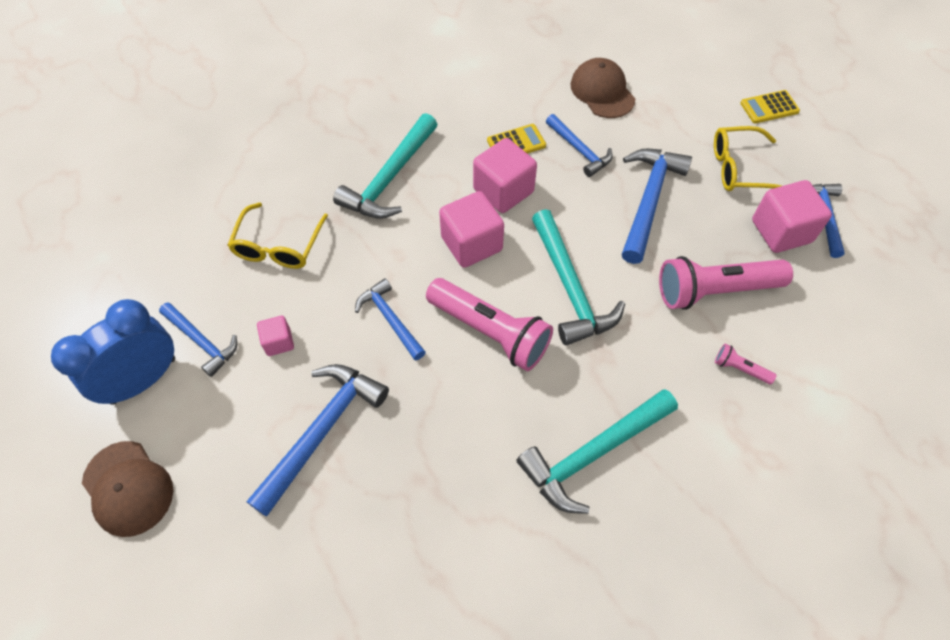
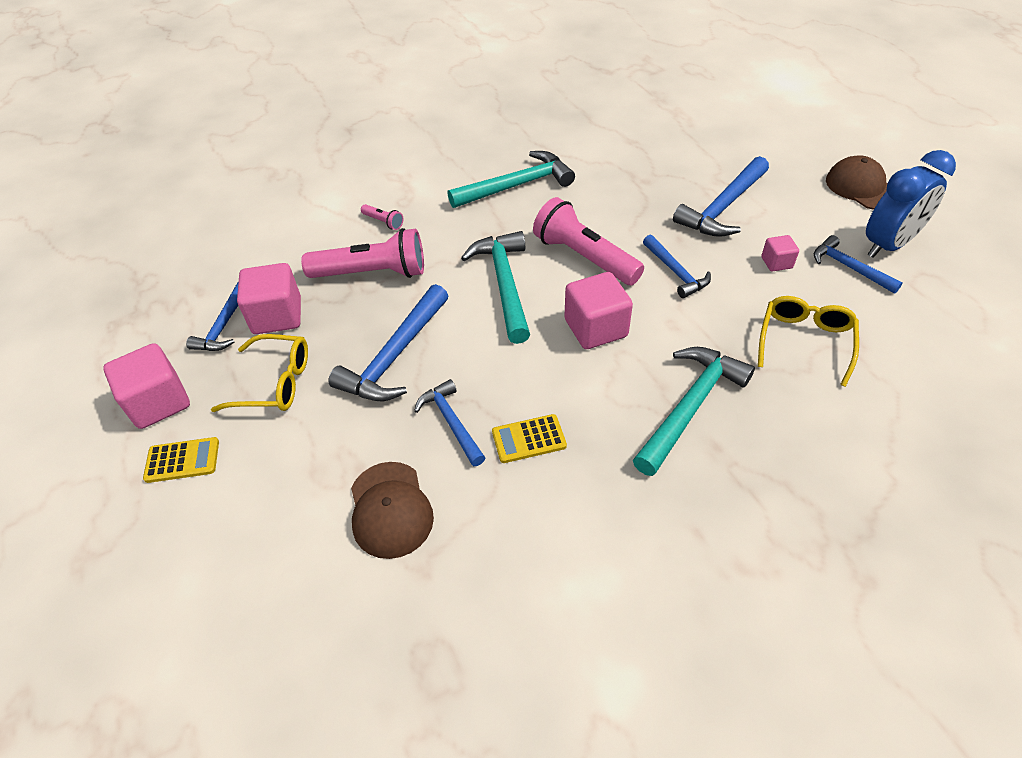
camera: 170 degrees left, 10 degrees down
(503, 191) = (554, 380): pink cube -> pink cube (159, 402)

